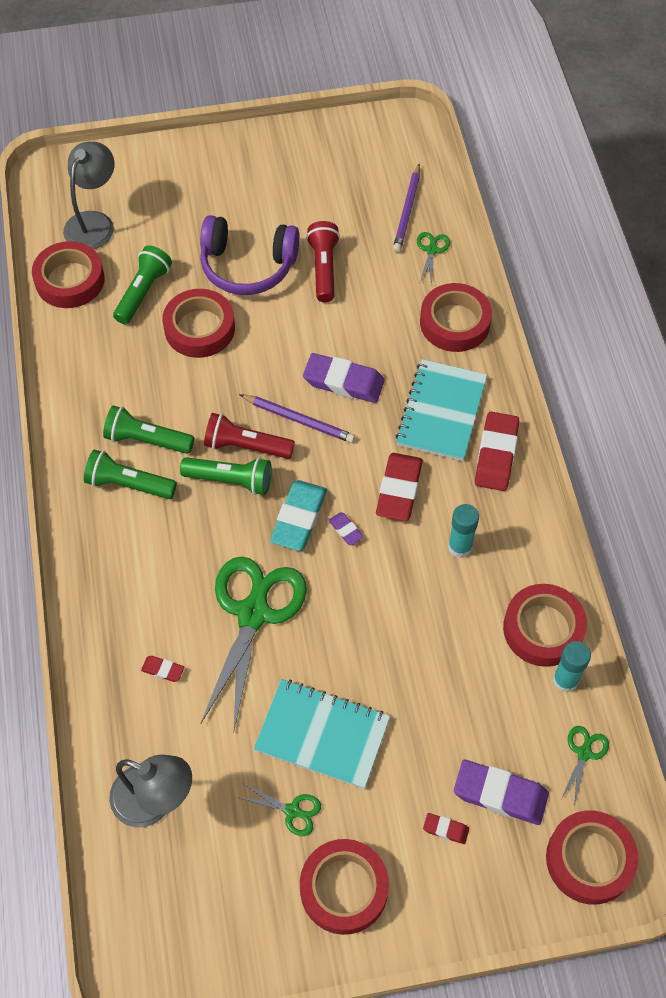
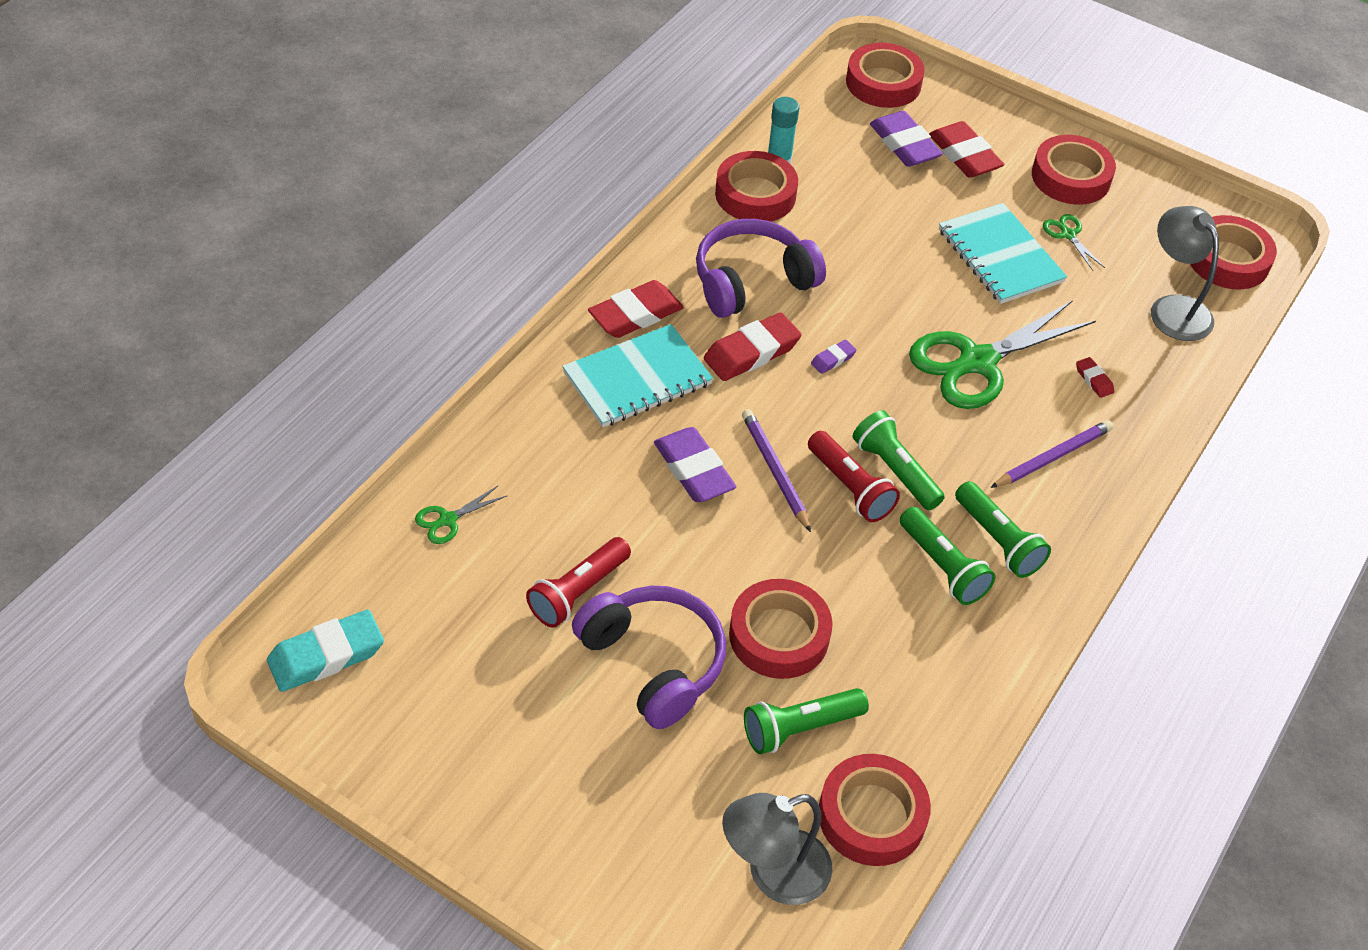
camera: 140 degrees left, 10 degrees down
(299, 518) = (864, 396): turquoise eraser -> turquoise eraser (326, 656)
(346, 530) = (833, 359): purple eraser -> purple eraser turned 45 degrees clockwise
(407, 211) = (414, 580): purple pencil -> purple pencil (1052, 457)
(445, 829) = (964, 155): red eraser -> red eraser, size x2.09
(455, 323) = (523, 437): red tape -> red tape (1228, 260)
(460, 547) = (752, 281): turquoise glue stick -> purple headphones
(584, 753) = (818, 123): green scissors -> none

